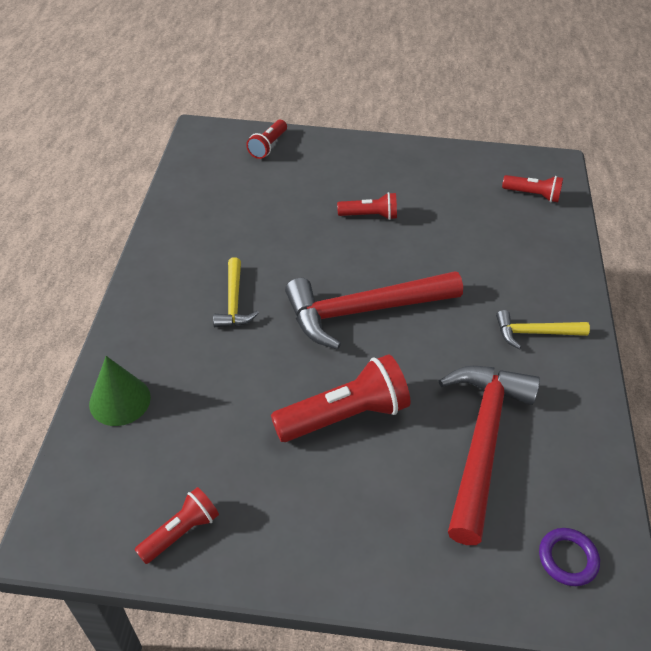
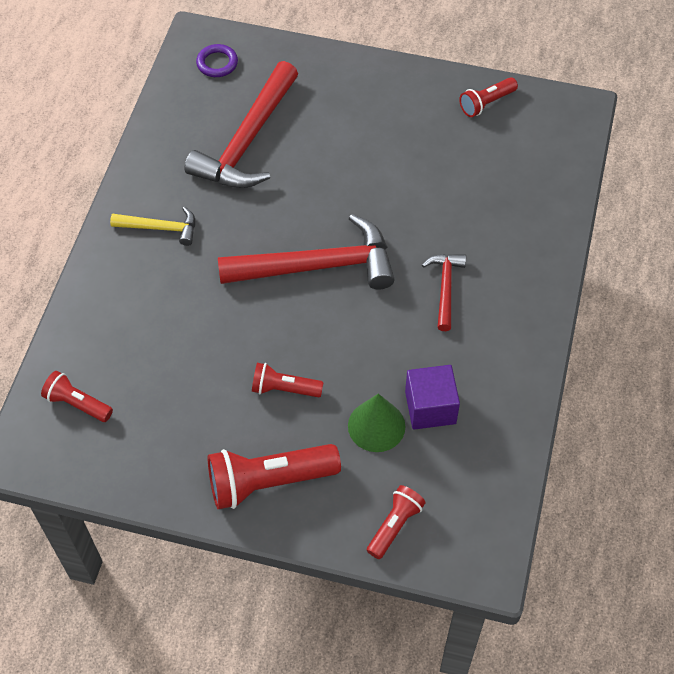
camera: 170 degrees left, 10 degrees up
(120, 400) = (544, 201): green cone -> green cone (376, 426)
(234, 302) = (445, 288): yellow hammer -> red hammer
(245, 212) = (430, 407): none -> purple cube
(344, 415) = (355, 171): red flashlight -> red flashlight (269, 481)

